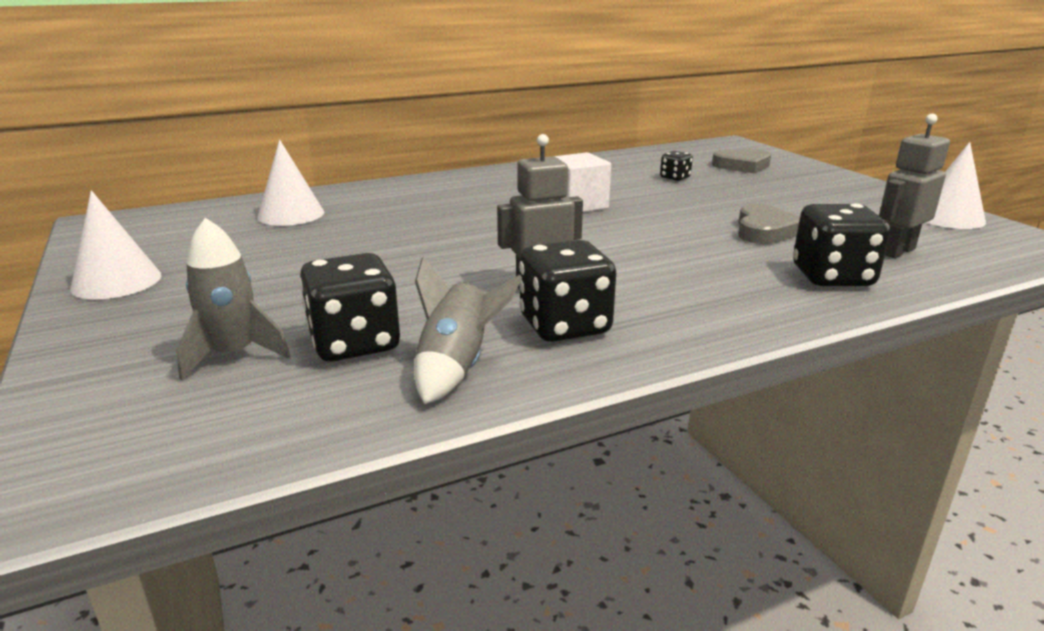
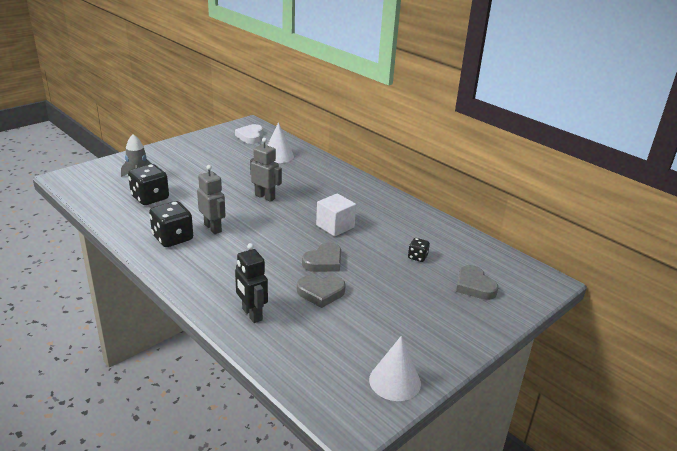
camera: 70 degrees right, 5 degrees up
(116, 281) = (192, 144): white cone -> none
(168, 227) = (250, 136): none -> white heart
(456, 367) = (134, 220): grey rocket -> none
(679, 221) = (324, 261): none -> grey heart
(832, 277) = (251, 314): black dice -> black robot
(896, 251) = (305, 344): grey robot -> grey robot (265, 197)

